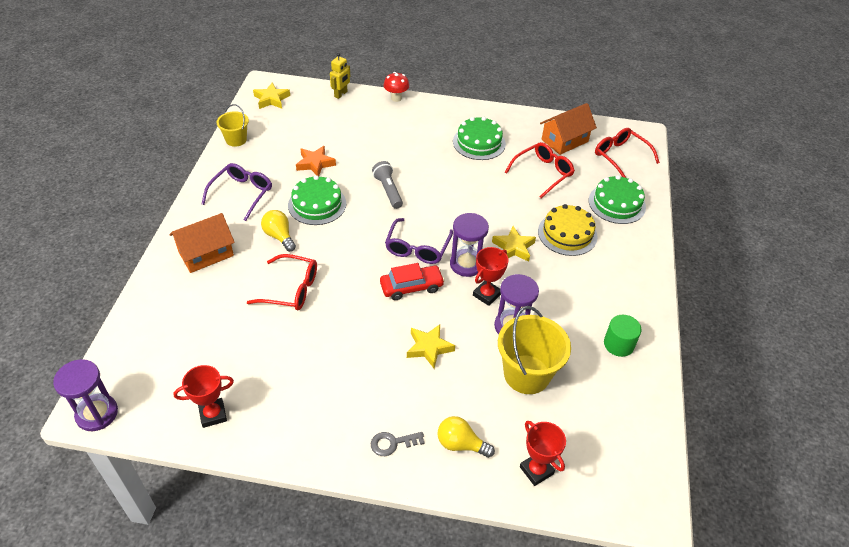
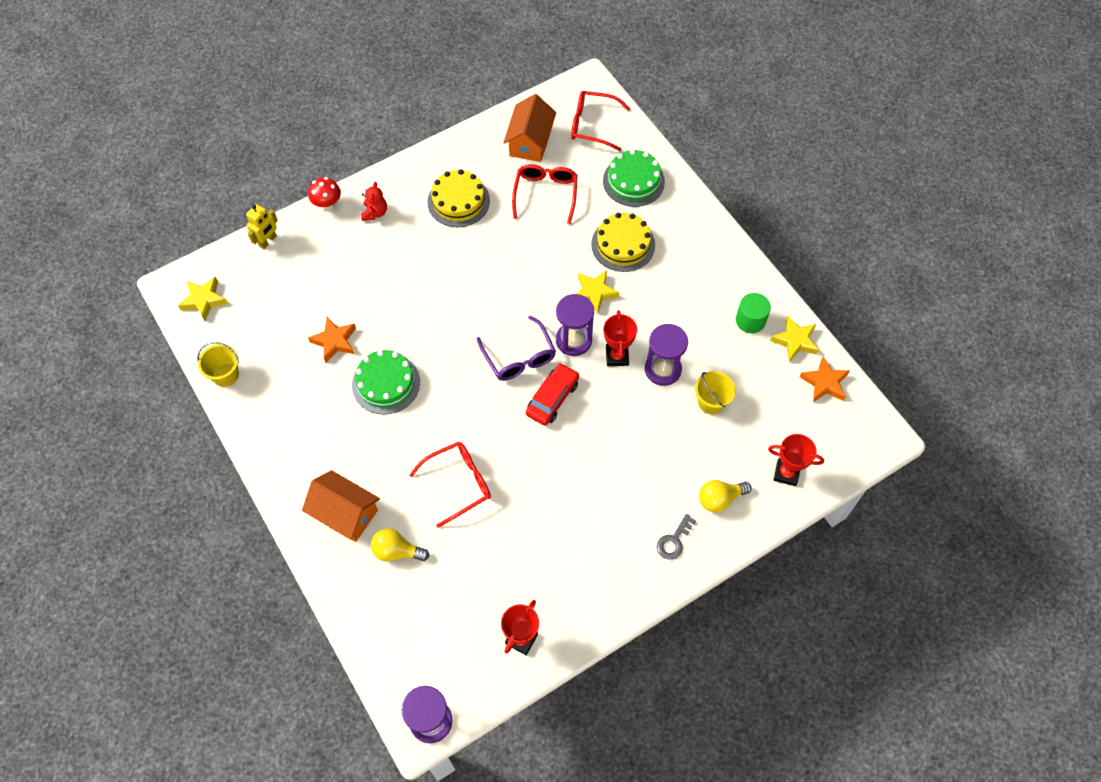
camera: 40 degrees left, 15 degrees up
(206, 254) = (345, 513): orange house -> orange house turned 75 degrees counterclockwise
(242, 194) = (304, 428): purple glasses -> none
(279, 236) = (390, 443): yellow light bulb -> yellow light bulb (397, 551)
(341, 94) = (268, 241): yellow robot -> yellow robot turned 45 degrees clockwise
(388, 190) = (433, 318): grey flashlight -> none
(419, 118) = (375, 213): none -> red teddy bear
(429, 348) = (621, 441): yellow star -> yellow star (795, 341)
(479, 142) = (458, 201): green cake -> yellow cake
(526, 374) = (711, 402): yellow bucket -> yellow bucket, size x0.58
(640, 431) = (824, 383): none -> orange star

